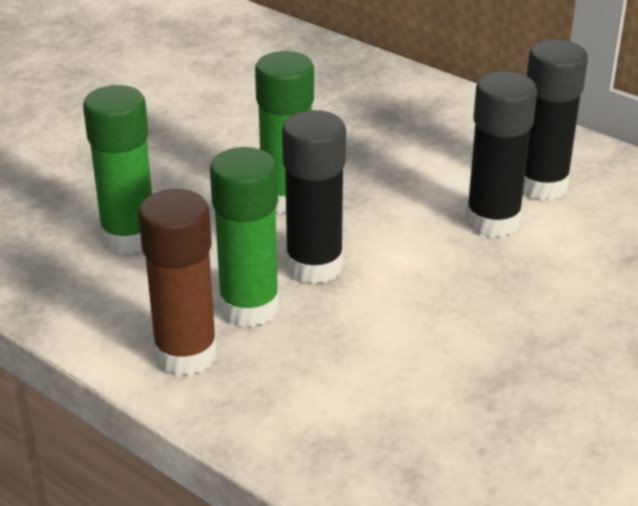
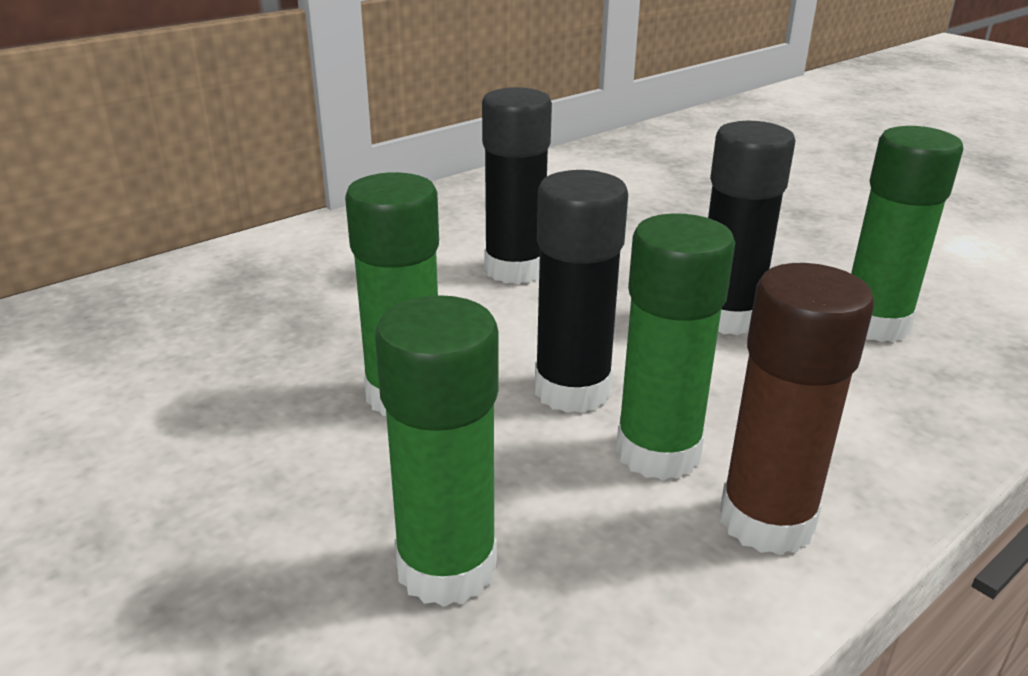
camera: 80 degrees left, 5 degrees down
(487, 436) = (874, 324): none -> green glue stick
(541, 185) = (458, 236): black glue stick -> black glue stick (727, 318)

